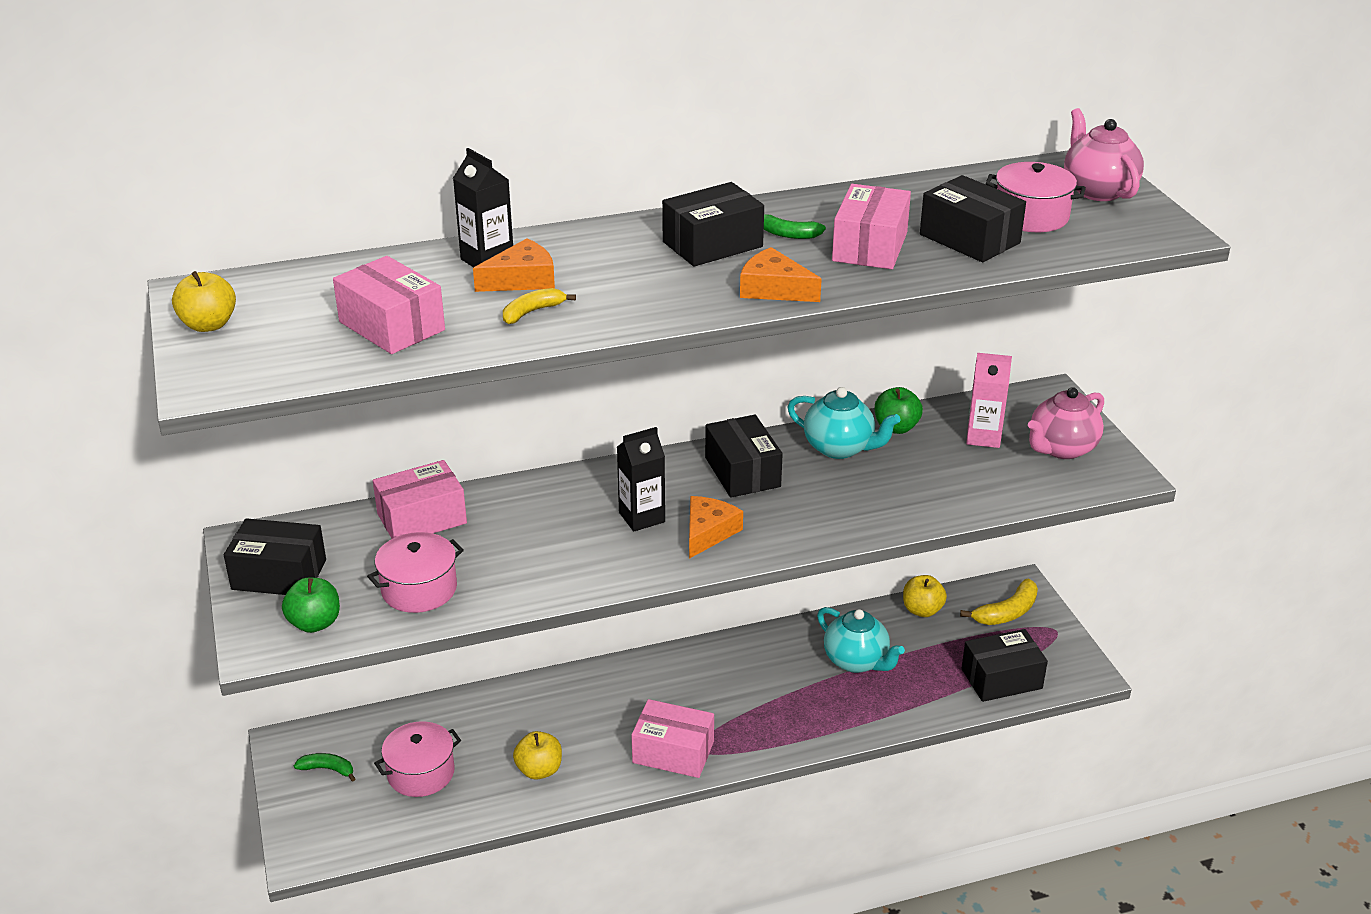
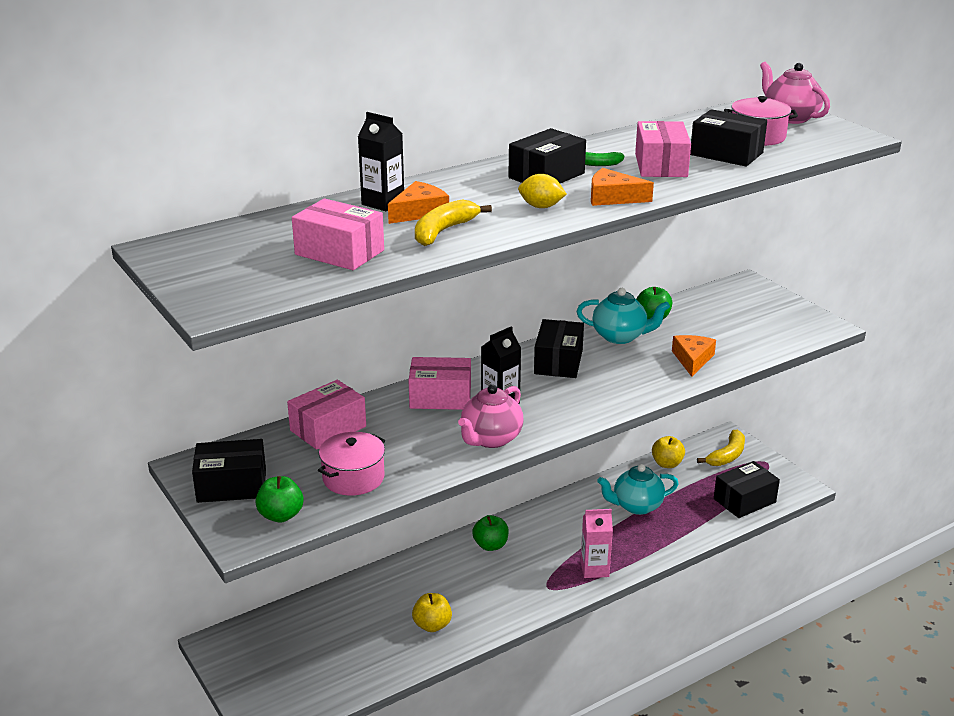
camera: 15 degrees left, 5 degrees down
(209, 325) = (187, 269): yellow apple -> none
(327, 769) = (259, 656): green banana -> none
(421, 773) = (338, 645): pink pot -> none
(532, 312) = (443, 231): yellow banana -> yellow banana, size x1.59
(652, 680) = (490, 545): none -> green apple
(673, 752) = (530, 593): pink box -> pink box (440, 397)
(674, 291) = (541, 207): none -> yellow lemon
(708, 532) = (556, 405): orange cheese -> orange cheese (692, 359)
(742, 472) = (558, 362): black box -> black box turned 45 degrees clockwise
(856, 661) = (636, 506): turquoise teapot -> turquoise teapot turned 135 degrees clockwise
(983, 437) = (717, 316): pink carton -> pink carton (594, 569)
(1061, 449) = (775, 316): pink teapot -> pink teapot (490, 439)

